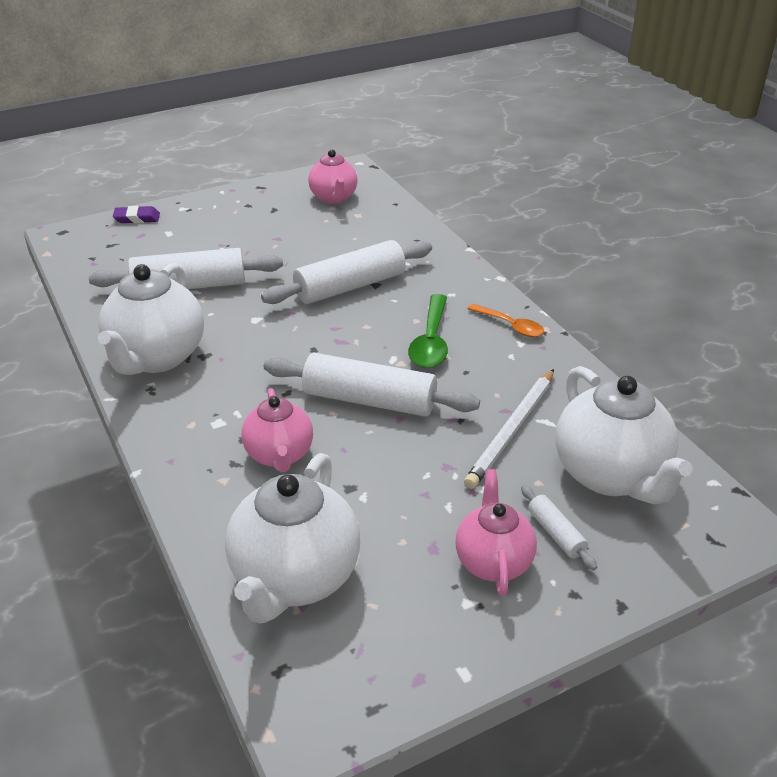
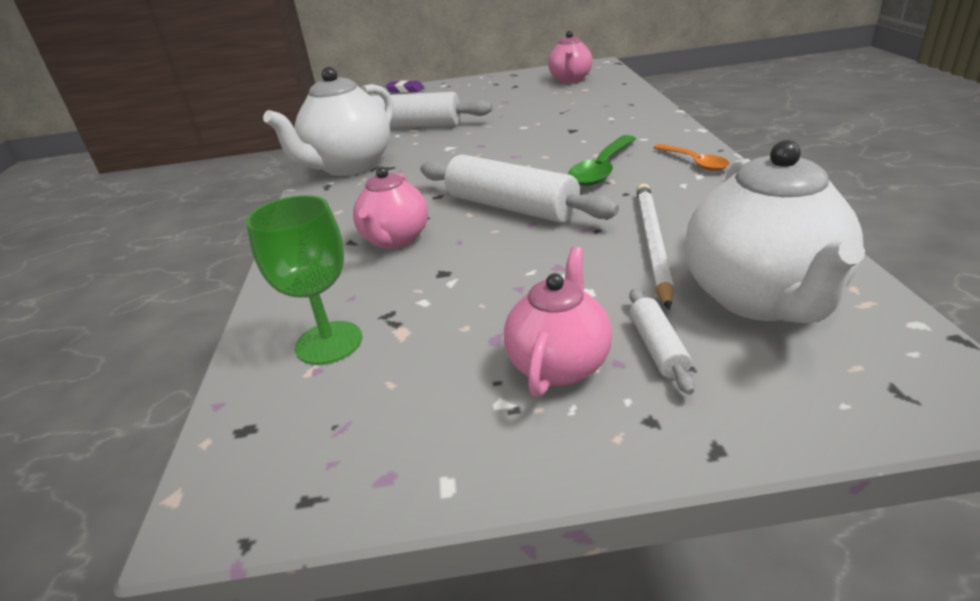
camera: 25 degrees right, 5 degrees down
(294, 578) = (329, 343): white teapot -> green goblet
(350, 286) = (547, 130): white rolling pin -> none
(512, 430) = (652, 243): white pencil -> white pencil turned 135 degrees clockwise

